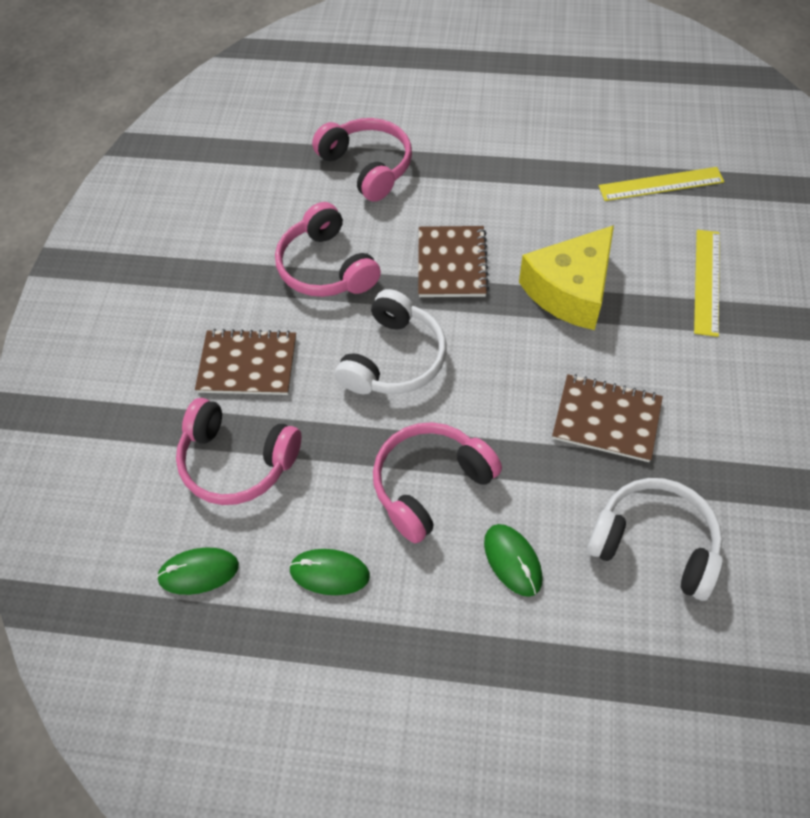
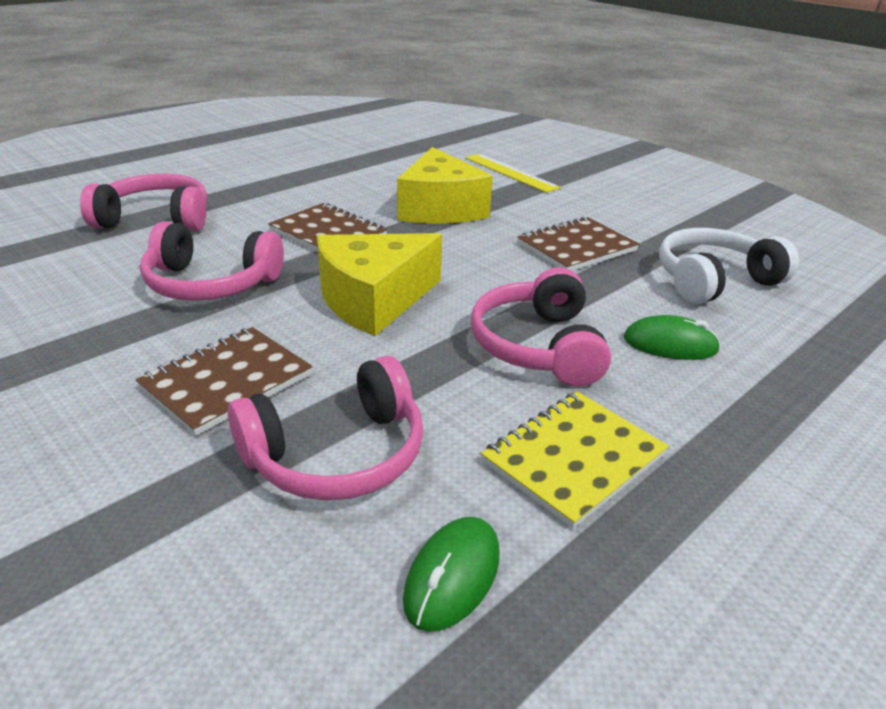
camera: 55 degrees left, 25 degrees down
(329, 573) = (573, 459): green mouse -> yellow notebook
(394, 359) = (374, 300): white headphones -> yellow cheese
(661, 184) = (408, 150): yellow ruler -> none

